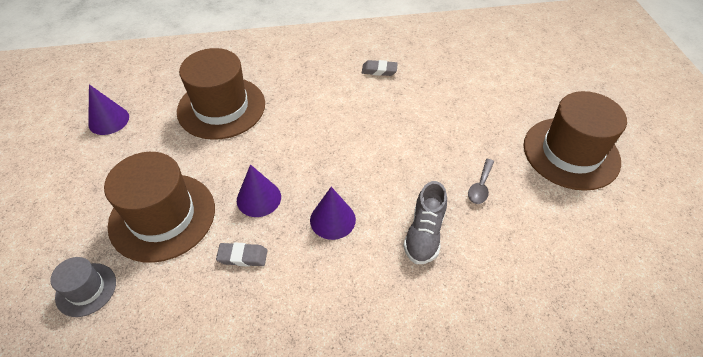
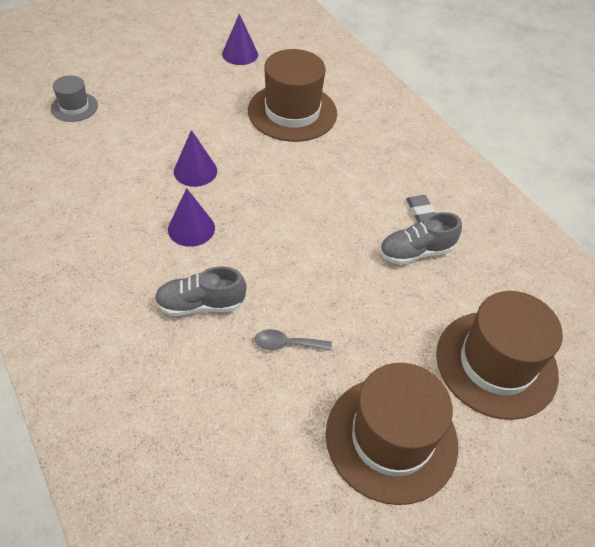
camera: 65 degrees right, 0 degrees up
(162, 216) = (153, 120): brown hat -> brown hat (496, 363)
(242, 256) = (130, 180): grey eraser -> none
(416, 86) = (416, 252): none -> grey shoe

